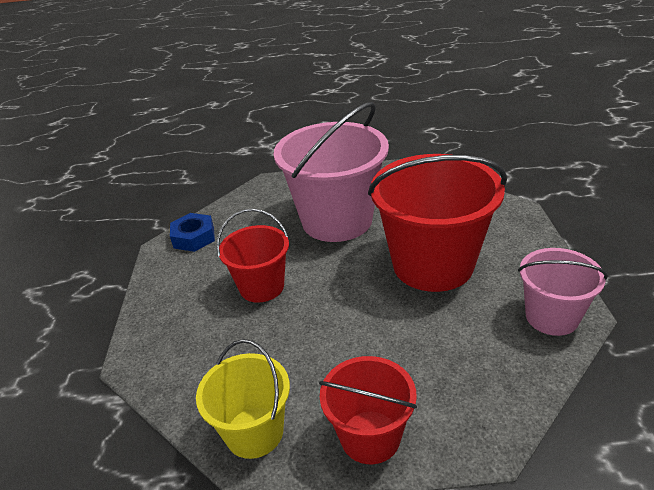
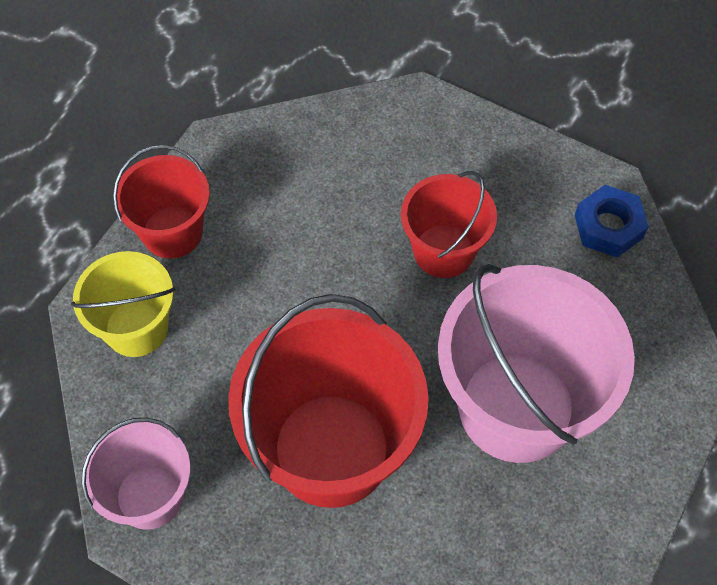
camera: 120 degrees right, 25 degrees up
(254, 432) = (252, 155): yellow bucket -> yellow bucket (136, 328)

